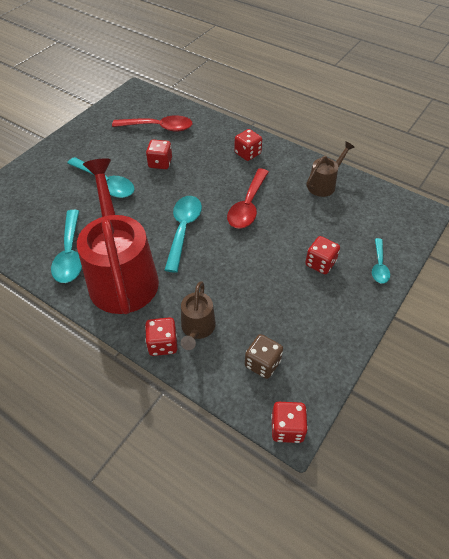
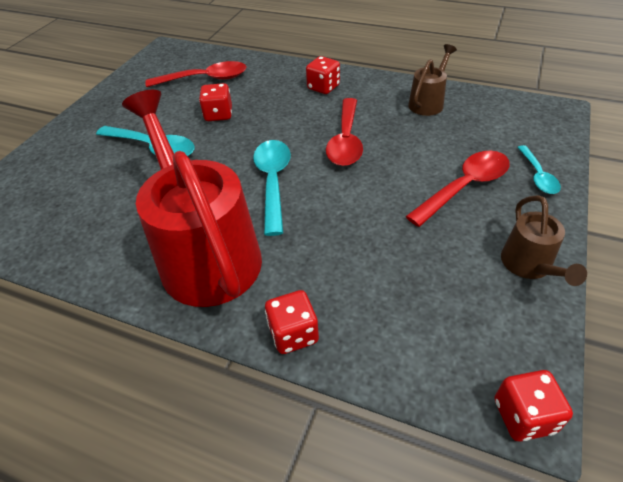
camera: 10 degrees left, 5 degrees down
(70, 254) = (124, 240): turquoise spoon -> none
(197, 329) = (336, 302): brown watering can -> brown watering can (529, 266)
(262, 363) = (446, 329): brown dice -> none
(320, 263) = (464, 187): red dice -> red spoon

